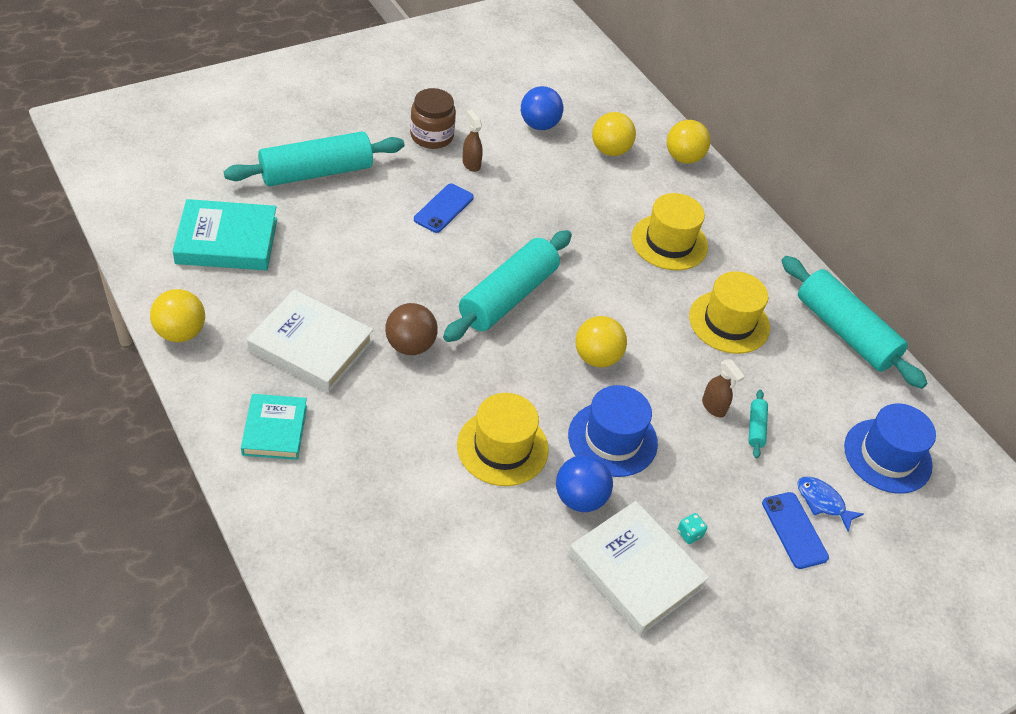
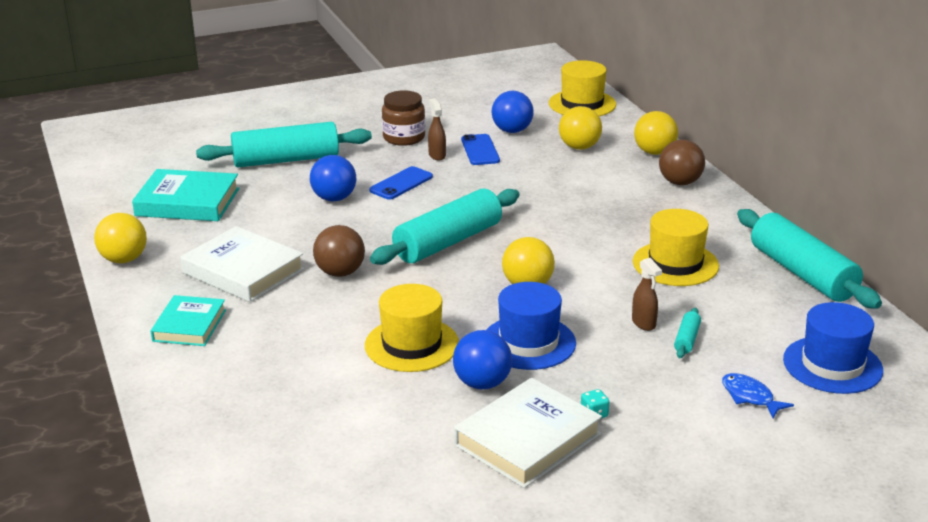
camera: 15 degrees right, 20 degrees down
(380, 232) = (334, 198): none -> blue ball
(635, 571) = (527, 439): white book -> white book turned 75 degrees clockwise
(669, 242) = (625, 208): yellow hat -> yellow hat (582, 104)
(714, 203) = (680, 182): none -> brown ball
(794, 530) = (712, 416): blue phone -> blue phone (480, 150)

